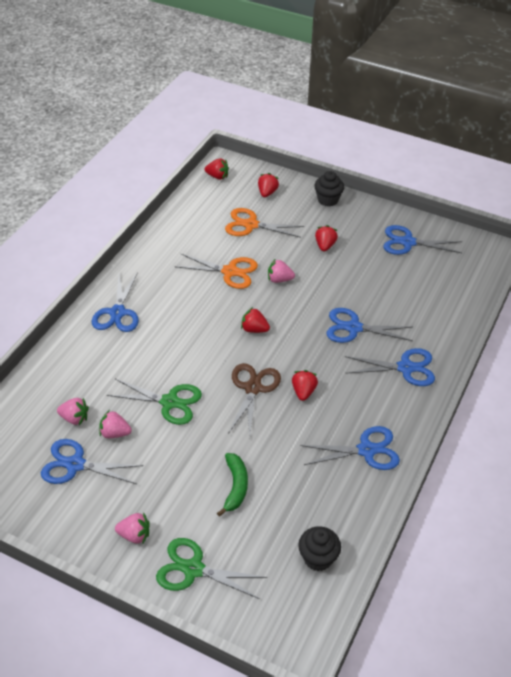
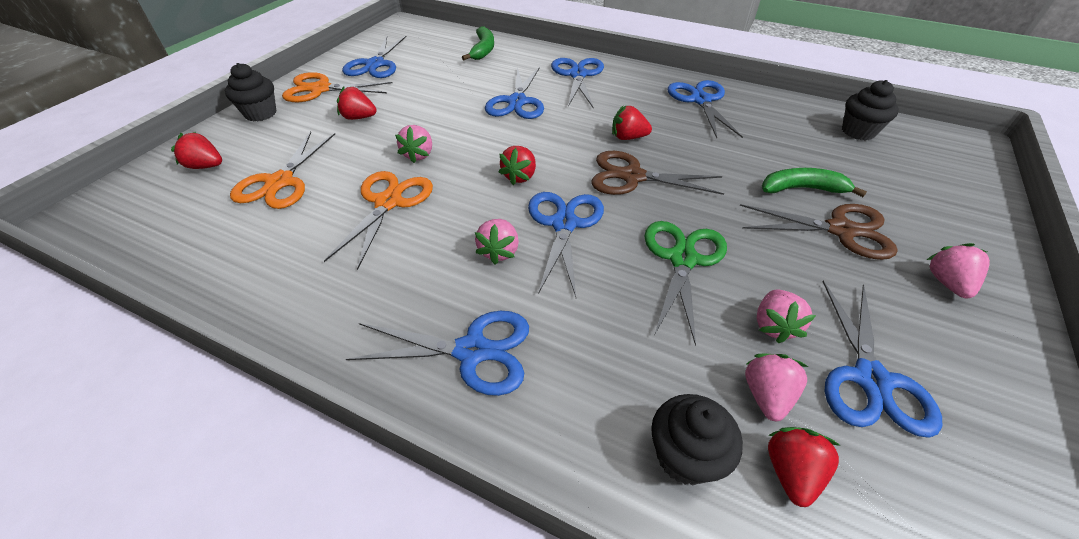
camera: 90 degrees left, 0 degrees up
(52, 382) = (684, 456): none -> black cupcake
(184, 321) = (499, 251): none -> pink strawberry
(189, 494) = (840, 230): none -> brown scissors
(193, 569) = (950, 221): green scissors -> none
(205, 349) = (564, 224): none -> blue scissors
(217, 176) = (114, 223): red strawberry -> red strawberry (791, 472)
(363, 220) = (320, 89): none -> orange scissors
(446, 305) = (483, 50): none -> green banana

